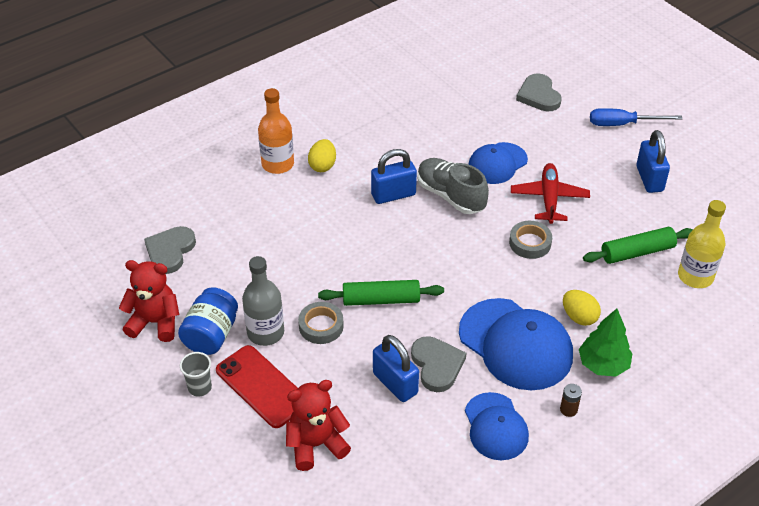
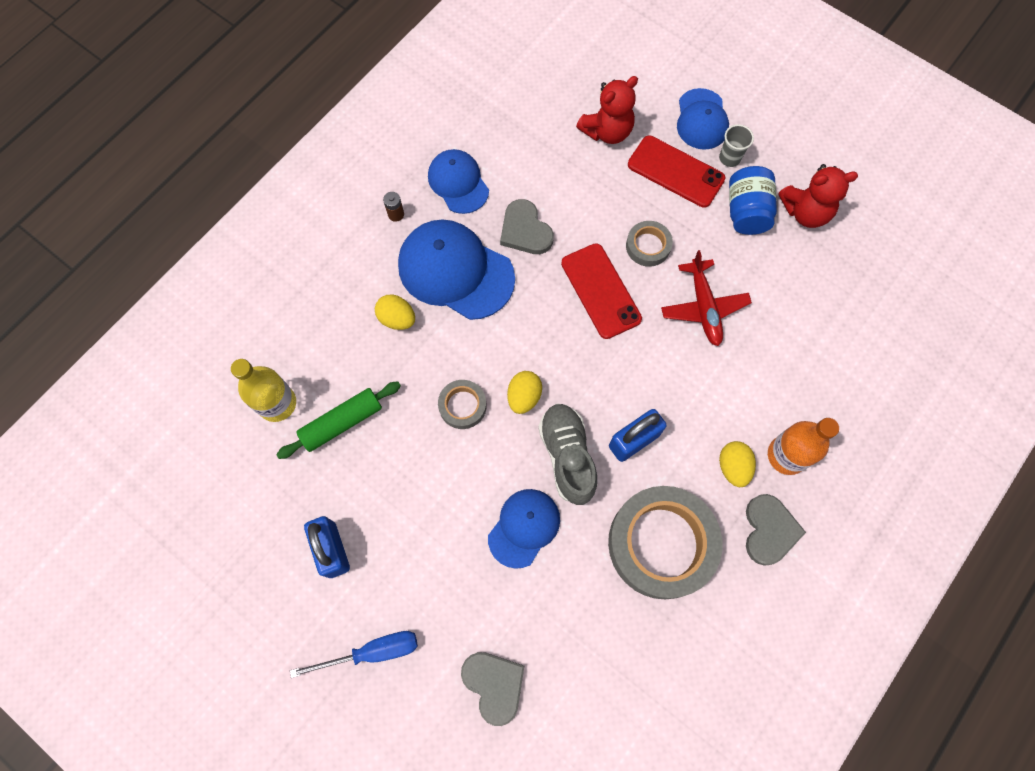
camera: 165 degrees right, 25 degrees up
(170, 251) = (839, 297): grey heart -> grey heart (769, 530)
(207, 433) = (701, 119): none -> blue cap
(265, 332) = (697, 226): grey bottle -> none
(381, 299) = (600, 291): green rolling pin -> red phone
(395, 383) = (558, 203): blue padlock -> none
(396, 137) = (661, 544): none -> grey tape
(450, 196) = (567, 456): grey shoe -> grey shoe turned 135 degrees counterclockwise
(475, 239) = (524, 397): none -> yellow egg
(549, 198) = (451, 482): red plane -> red plane (704, 307)
(603, 365) = (368, 269): green tree -> none

